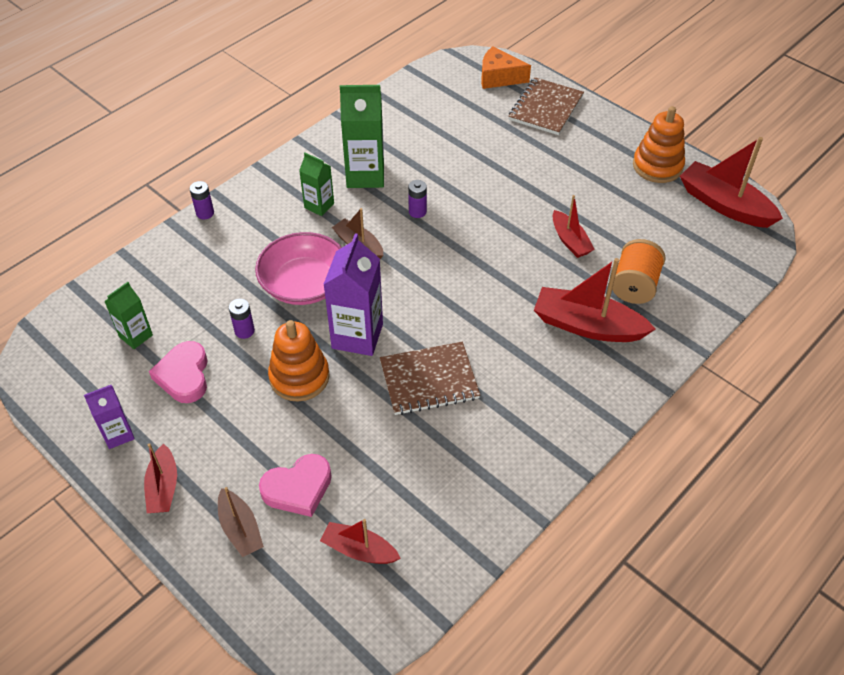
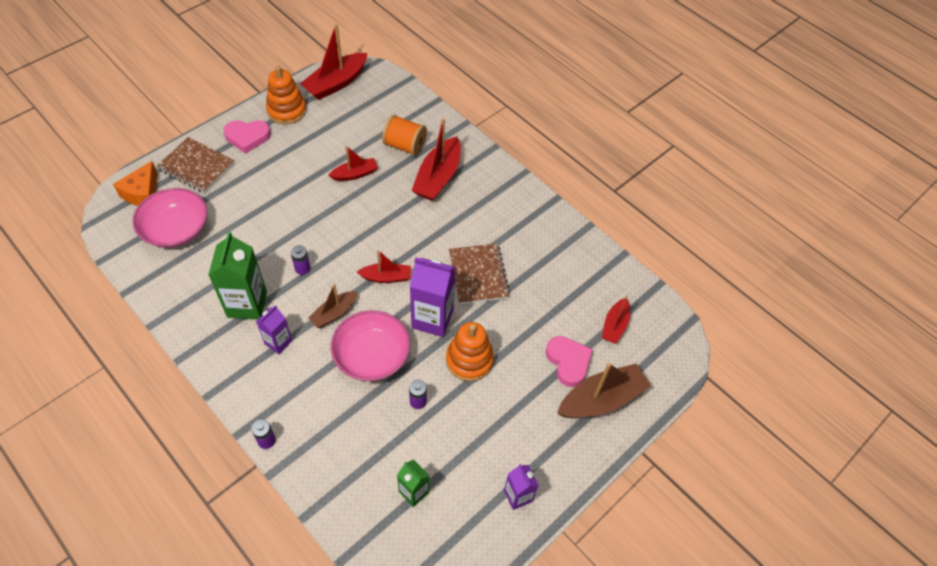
camera: 90 degrees left, 5 degrees up
(163, 487) = (567, 455): red boat -> red boat (386, 277)
(184, 375) = (461, 447): pink heart -> pink heart (247, 137)
(240, 529) = (601, 399): brown boat -> brown boat, size x1.71
(319, 205) = (278, 342): green carton -> purple carton
(455, 108) = (176, 229): none -> pink bowl

